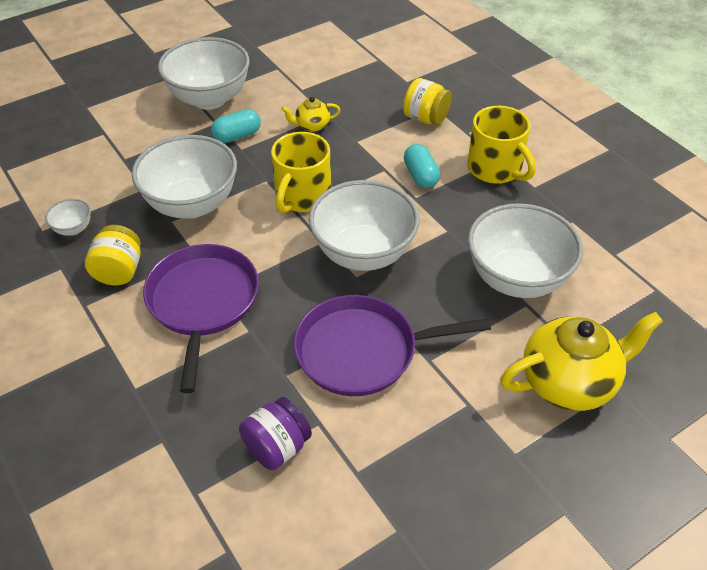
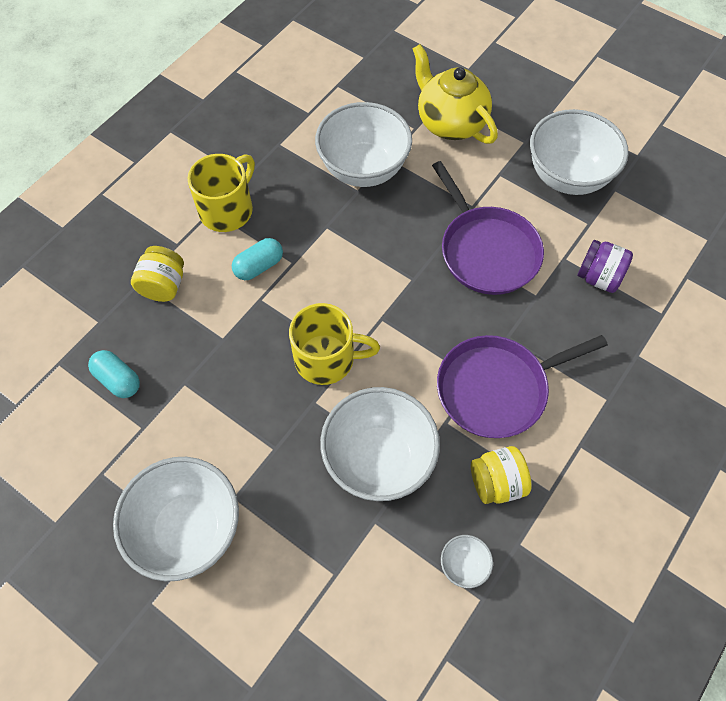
camera: 110 degrees left, 15 degrees up
(237, 136) = (251, 463): turquoise capsule -> turquoise capsule (118, 380)
(312, 125) = (208, 391): yellow teapot -> none
(363, 253) = (381, 282): white bowl -> white bowl (567, 176)

